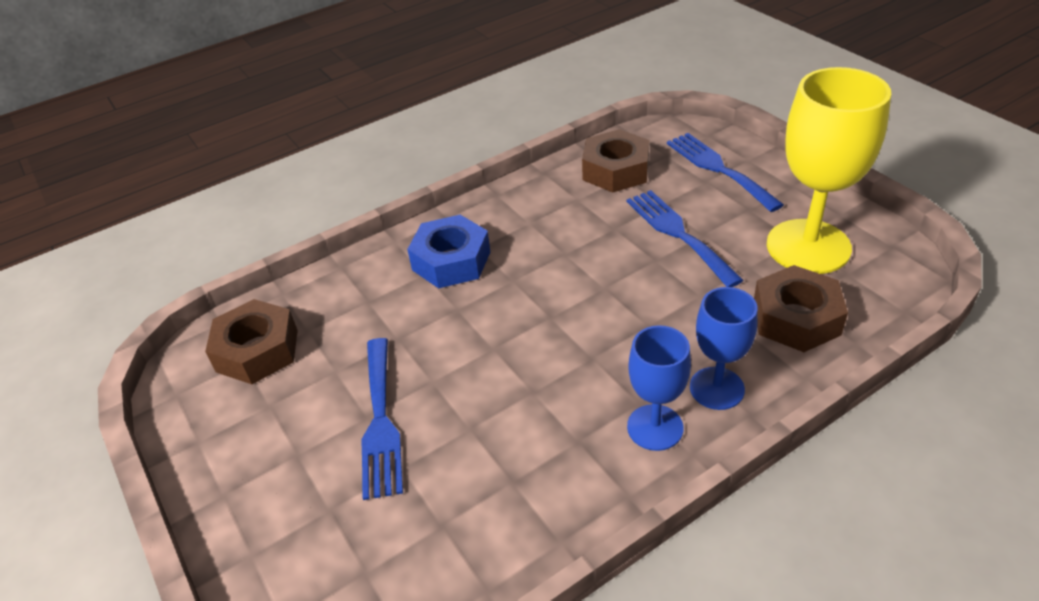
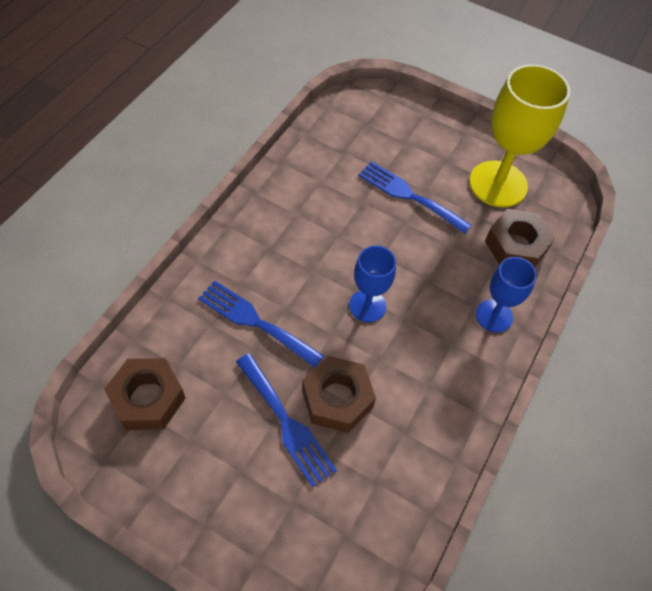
camera: 35 degrees left, 15 degrees up
(451, 261) = (255, 267): blue nut -> none
(615, 170) = (335, 147): brown nut -> brown nut (337, 398)
(655, 427) = (471, 359): blue goblet -> blue goblet (367, 306)
(718, 169) = (408, 128): blue fork -> blue fork (255, 321)

